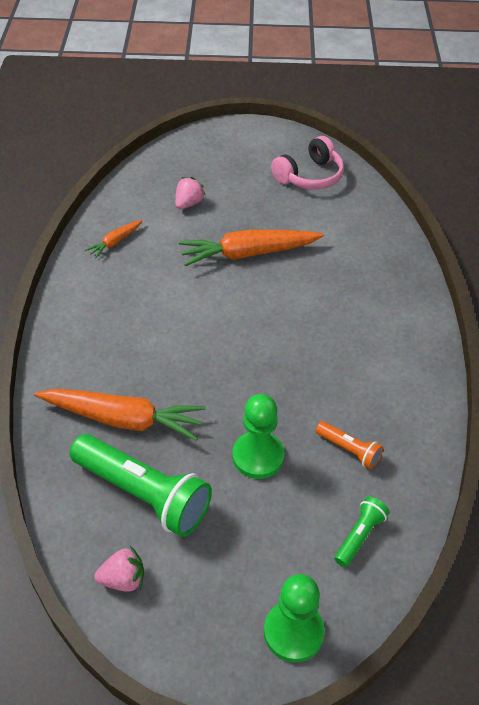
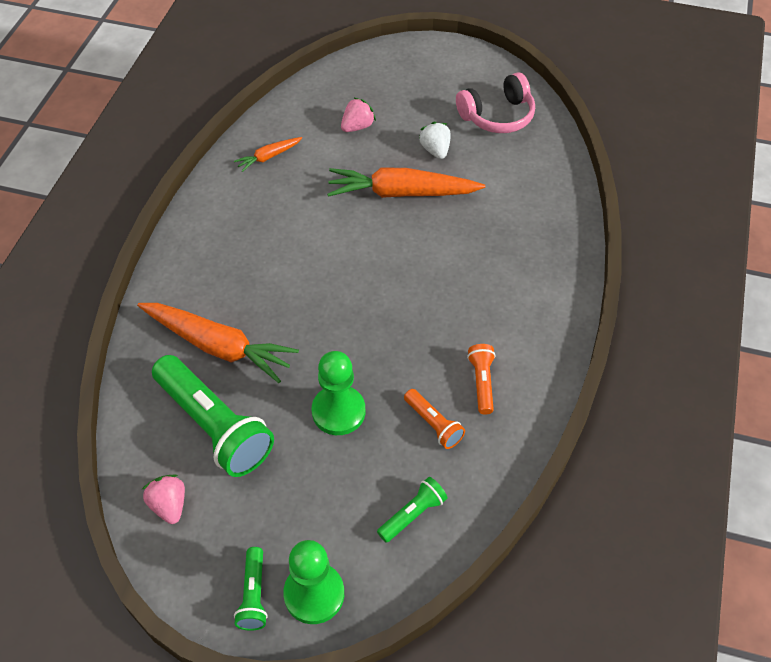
camera: 15 degrees right, 5 degrees up
(123, 579) = (169, 505): pink strawberry -> pink strawberry turned 120 degrees counterclockwise
(235, 647) = (253, 595): none -> green flashlight
(266, 213) = (435, 150): none -> white strawberry
(379, 404) = (482, 382): none -> orange flashlight

